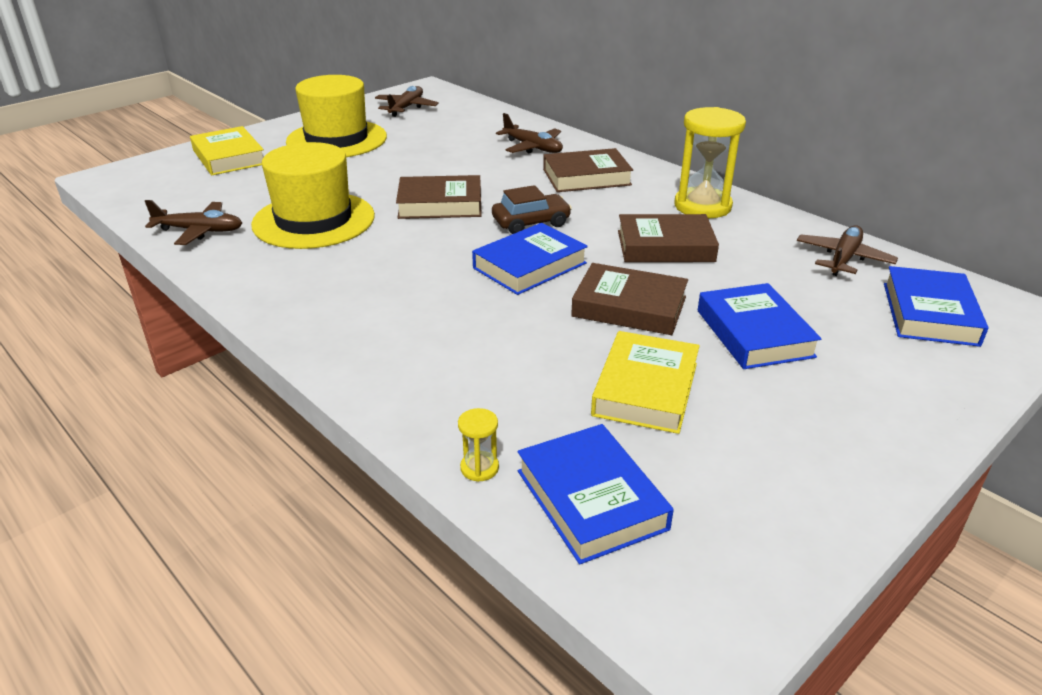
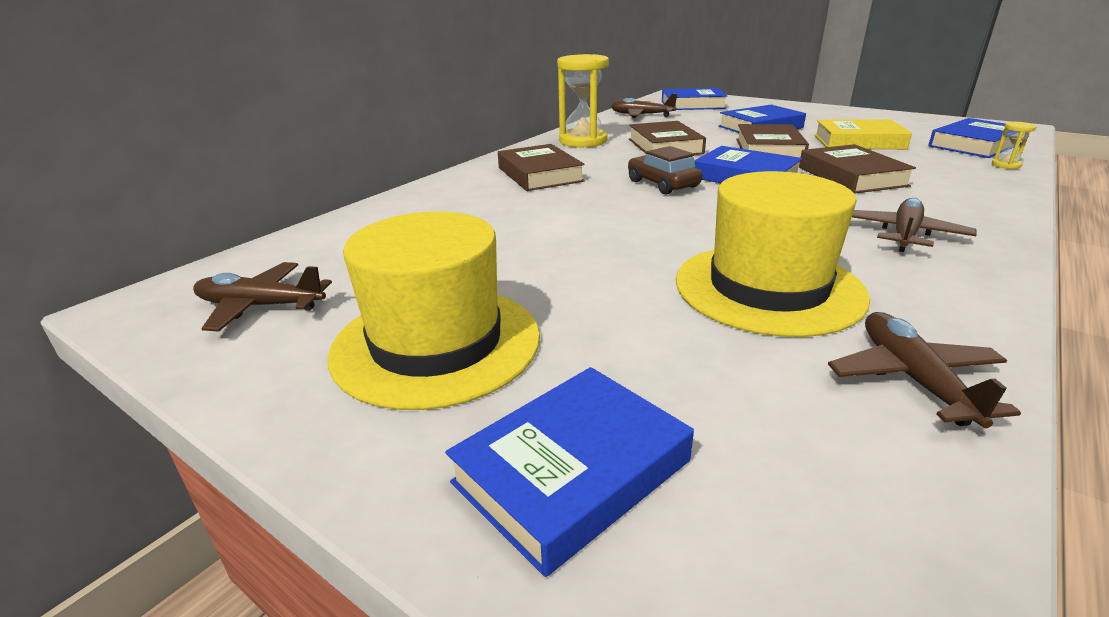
camera: 100 degrees left, 5 degrees down
(229, 157) = (572, 472): yellow book -> blue book
(440, 204) = (653, 224): brown book -> brown book (851, 176)
(533, 147) = (459, 201): brown plane -> brown plane (904, 234)

